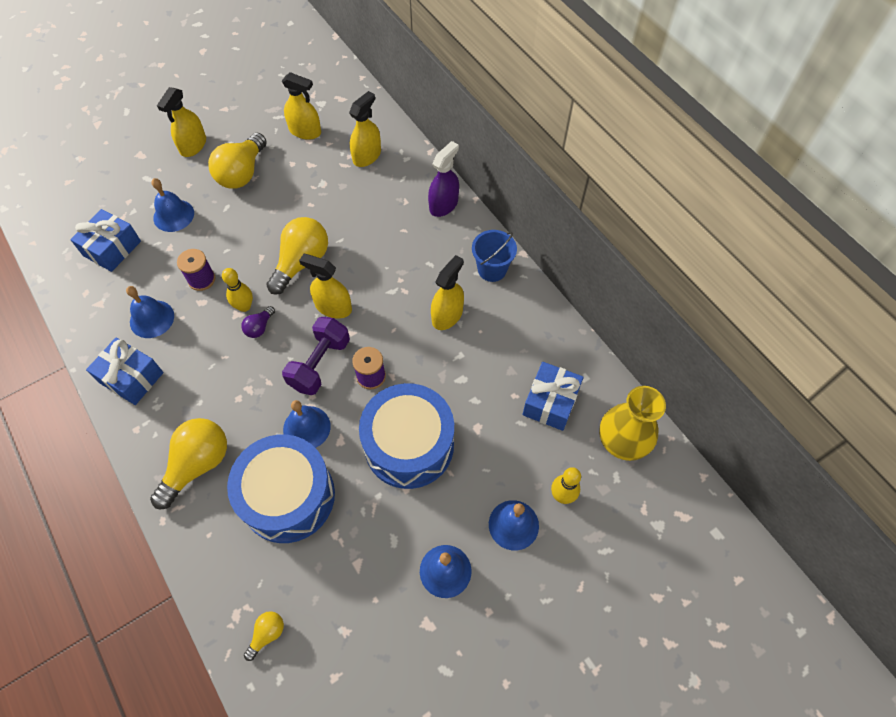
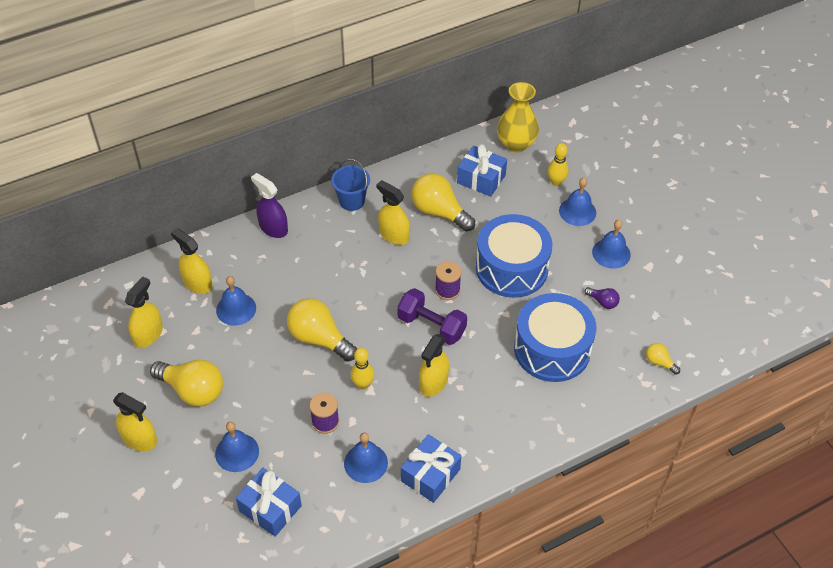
camera: 85 degrees left, 10 degrees down
(197, 465) = (521, 415): yellow light bulb -> yellow light bulb (439, 212)
(259, 327) = (388, 372): purple light bulb -> purple light bulb (603, 302)
(306, 427) = (492, 336): blue bell -> blue bell (236, 309)
(333, 307) = (373, 315): yellow spray bottle -> yellow spray bottle (433, 382)

